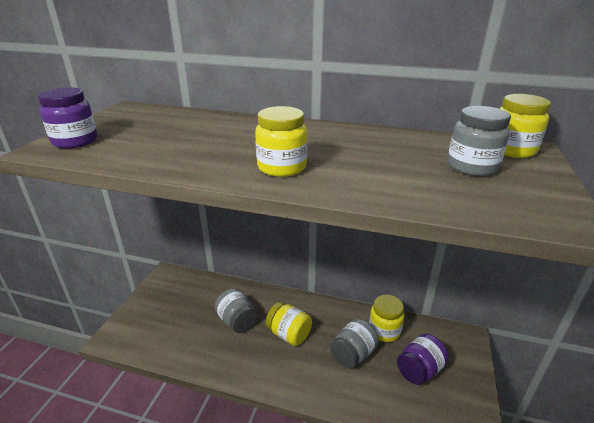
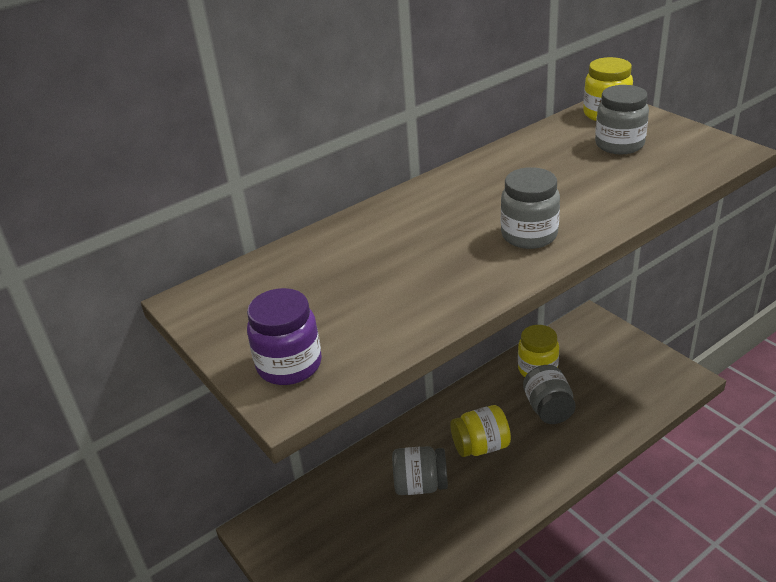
camera: 50 degrees left, 5 degrees up
(282, 167) = (529, 235): yellow jar -> grey jar
(419, 370) = (602, 373): purple jar -> none

